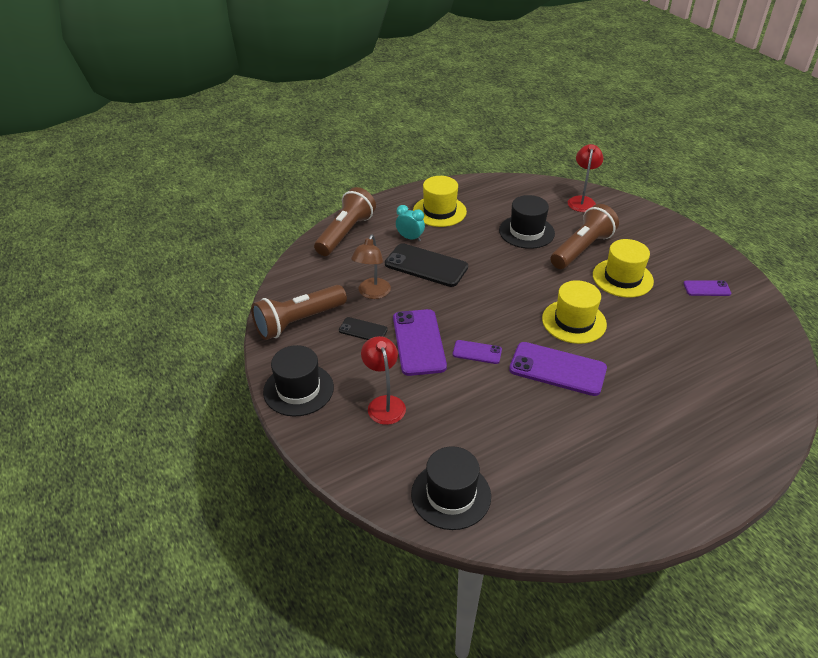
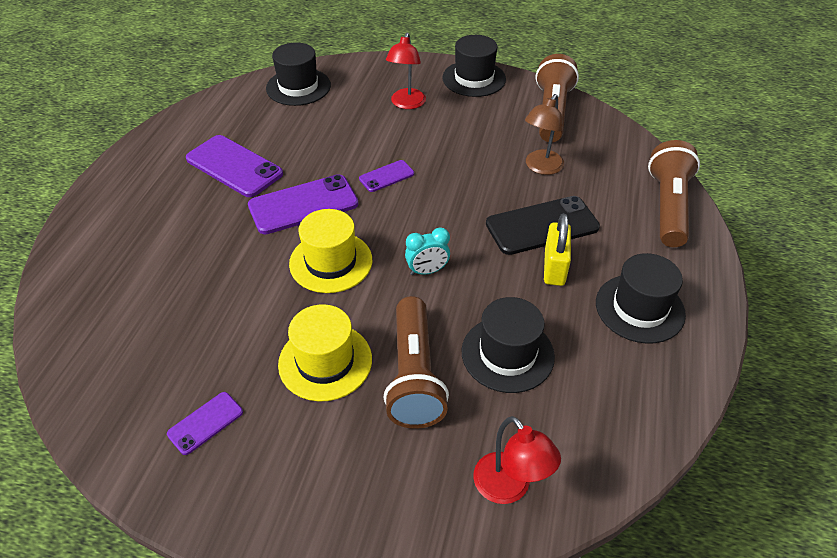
camera: 135 degrees right, 5 degrees up
(345, 233) = (668, 207): brown flashlight -> brown flashlight turned 150 degrees counterclockwise
(363, 330) = (497, 136): black phone -> none
(372, 293) = (541, 167): brown lamp -> brown lamp turned 120 degrees counterclockwise
(384, 403) = (406, 104): red lamp -> red lamp turned 75 degrees clockwise
(410, 238) = (607, 246): turquoise clock -> turquoise clock (427, 271)
(418, 342) = (442, 154): purple phone -> purple phone (234, 166)
(439, 211) = (639, 308): yellow hat -> black hat
(451, 246) = (554, 267): none -> yellow padlock

